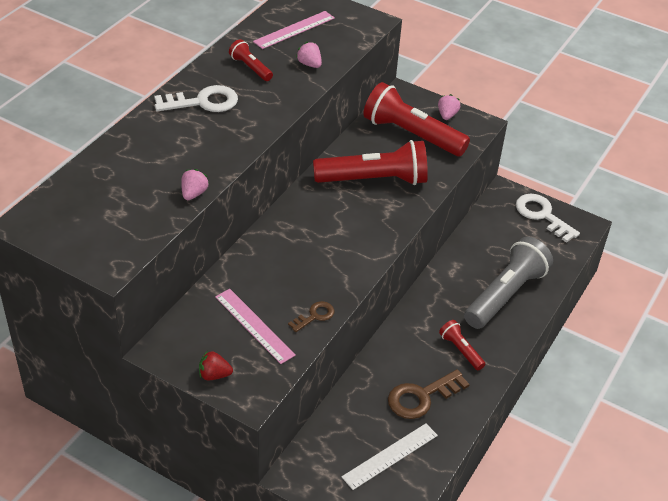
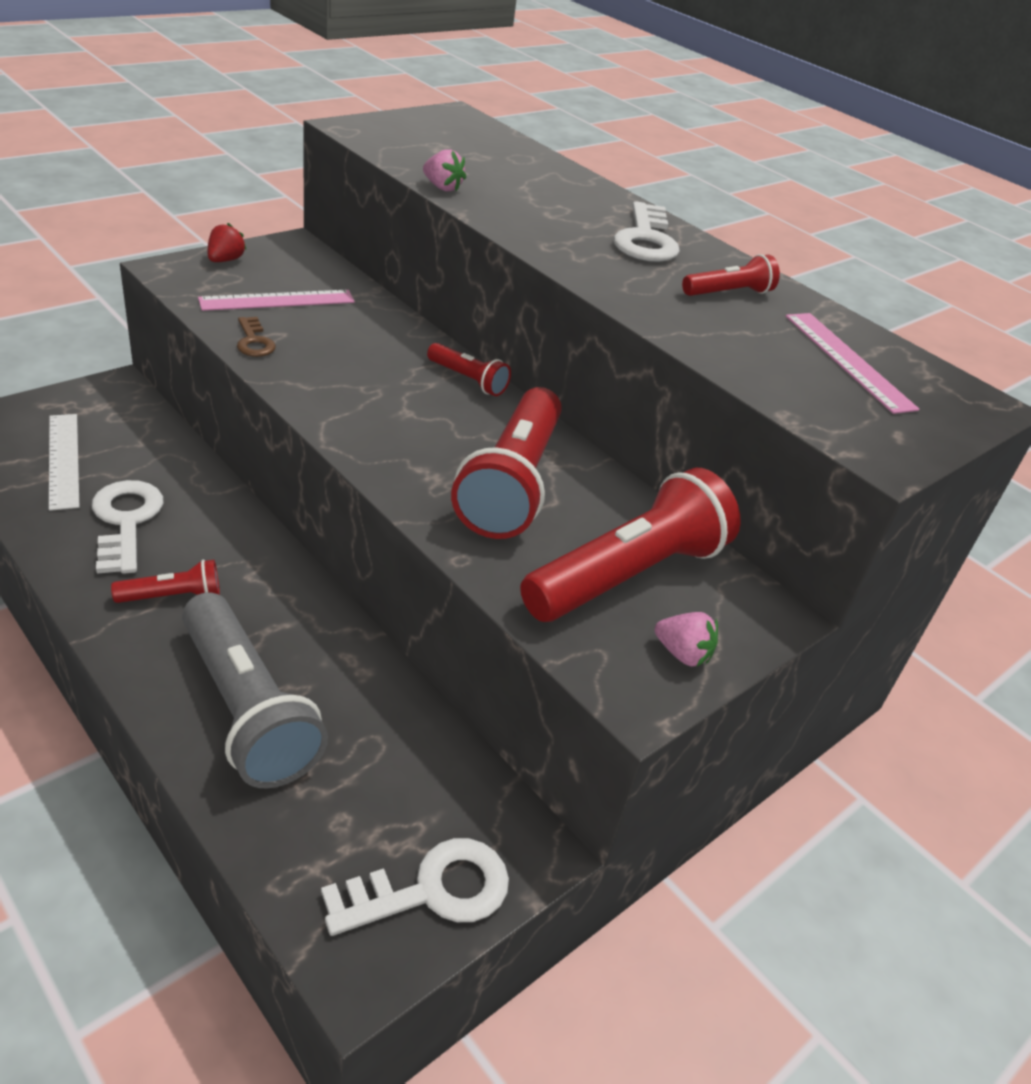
camera: 105 degrees right, 5 degrees down
(288, 216) = (468, 380): none -> red flashlight
(309, 64) = (729, 343): pink strawberry -> none
(421, 397) = (126, 521): brown key -> white key

